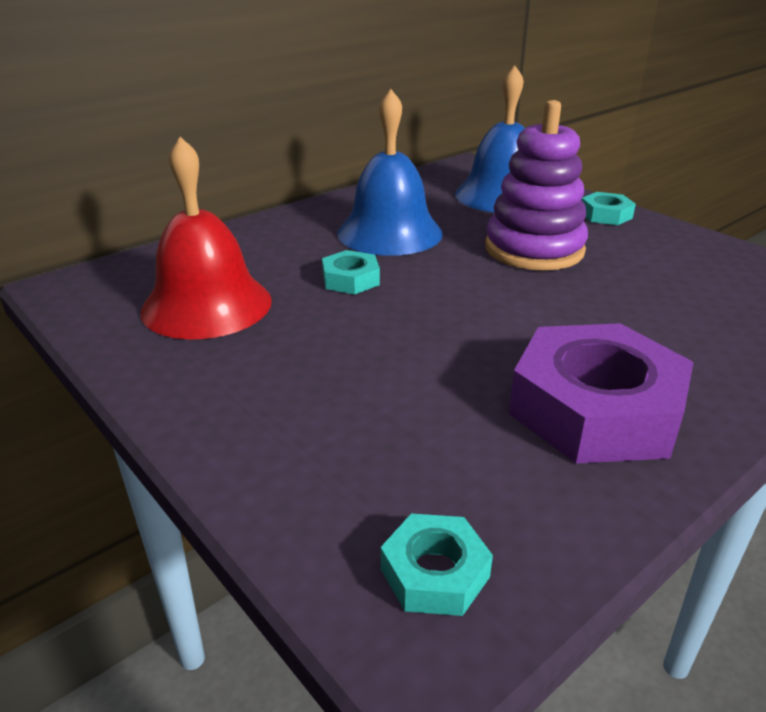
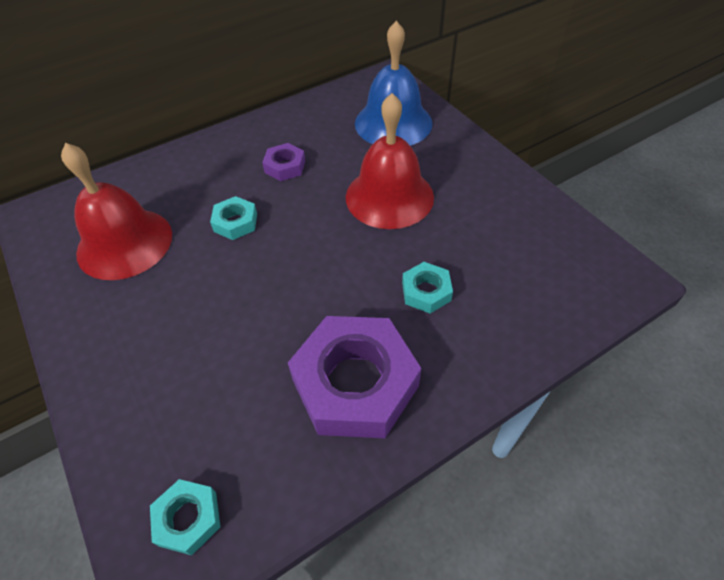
camera: 10 degrees right, 20 degrees up
(389, 232) = (285, 166): blue bell -> purple nut
(534, 249) = (389, 196): purple stacking toy -> red bell
(605, 215) = (467, 156): turquoise nut -> turquoise nut (426, 291)

